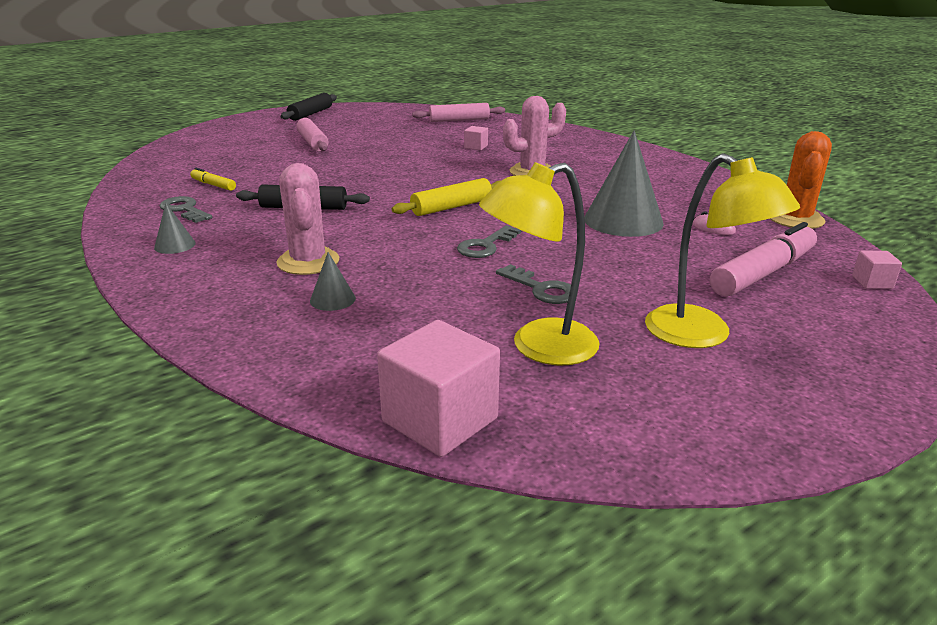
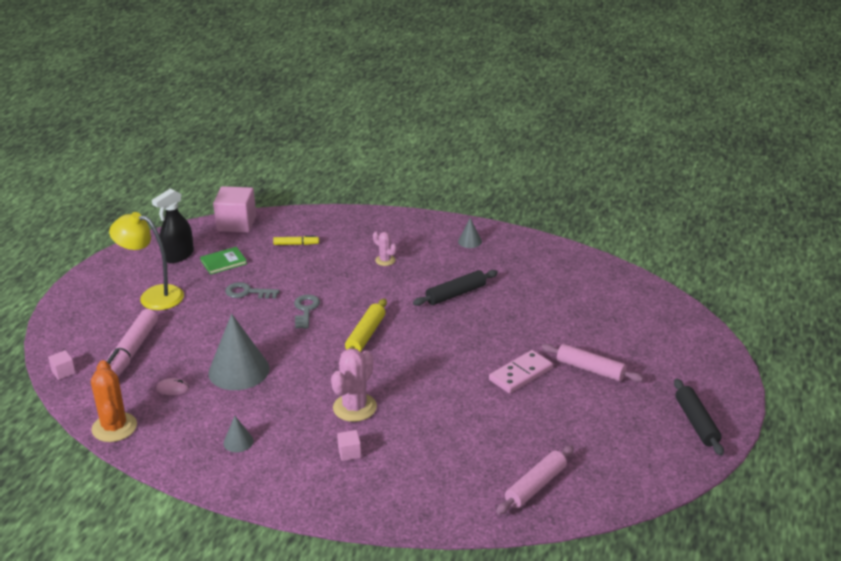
camera: 145 degrees right, 5 degrees up
(184, 210) = (519, 263): grey key -> none
(213, 185) = (550, 288): yellow marker -> yellow marker (296, 244)
(308, 262) = (385, 260): pink cactus -> pink cactus, size x0.54
(332, 299) = (340, 247): grey cone -> grey cone (238, 442)
(366, 153) = (520, 374): none -> pink domino
(476, 147) = (447, 430): pink cube -> pink cube (349, 453)
(539, 347) = (223, 262): yellow lamp -> green book
(617, 393) = (178, 256): none -> black spray bottle

